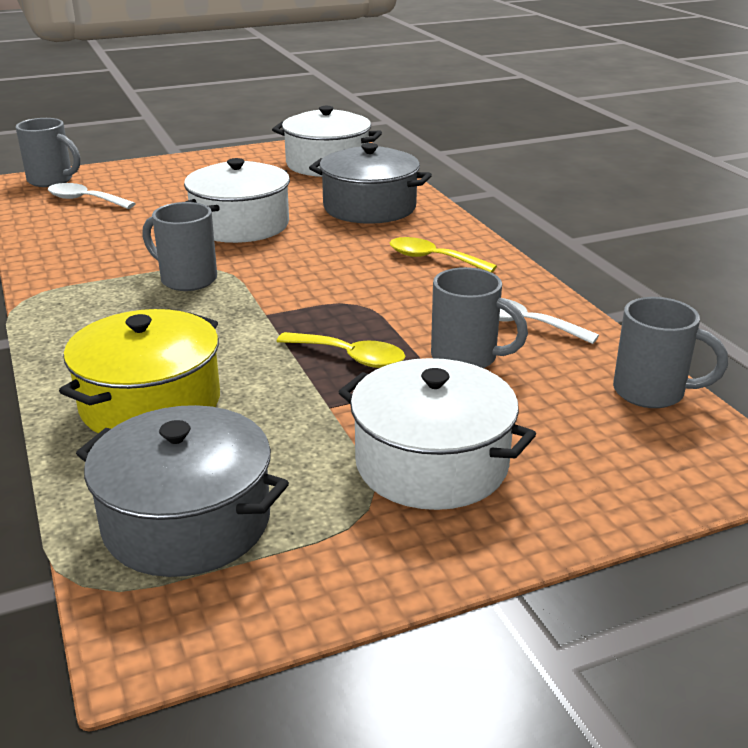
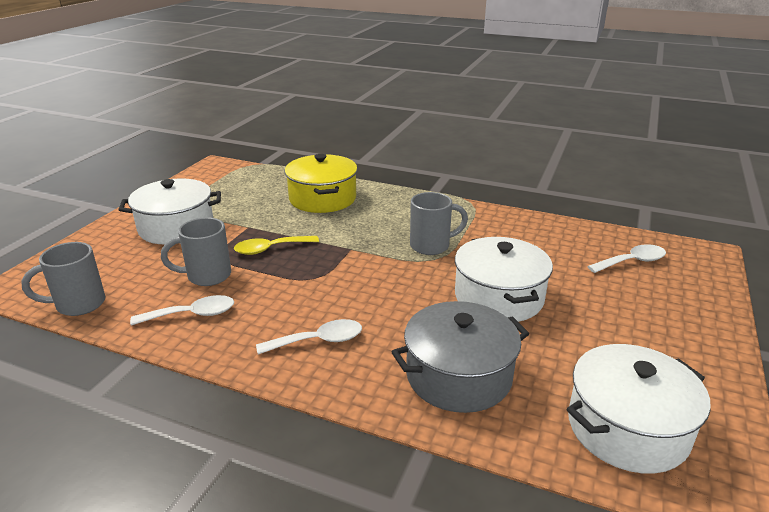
camera: 135 degrees right, 0 degrees up
(52, 181) = (701, 264): grey mug -> none
(187, 522) = (245, 182): grey pot -> none
(433, 259) = (318, 341): yellow spoon -> white spoon

